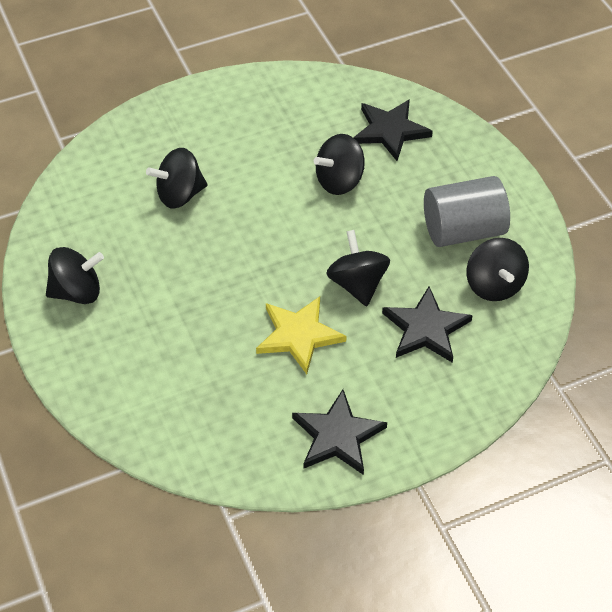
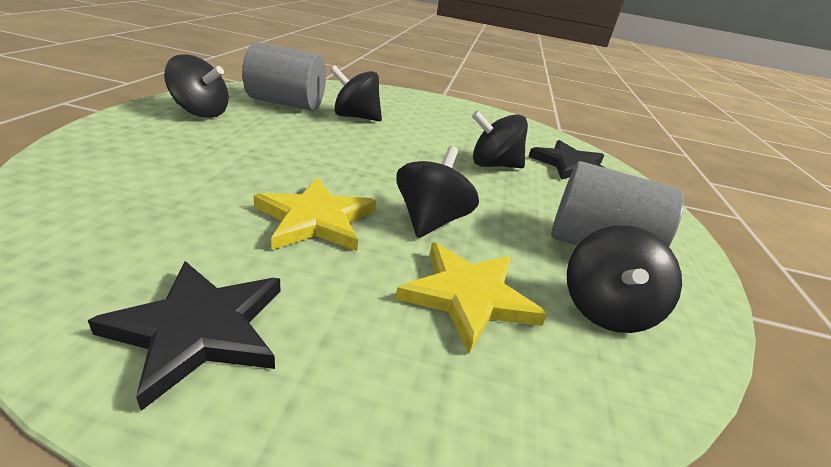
camera: 30 degrees right, 20 degrees down
(107, 221) = (286, 103): none -> grey cylinder
(426, 328) = (468, 296): black star -> yellow star

